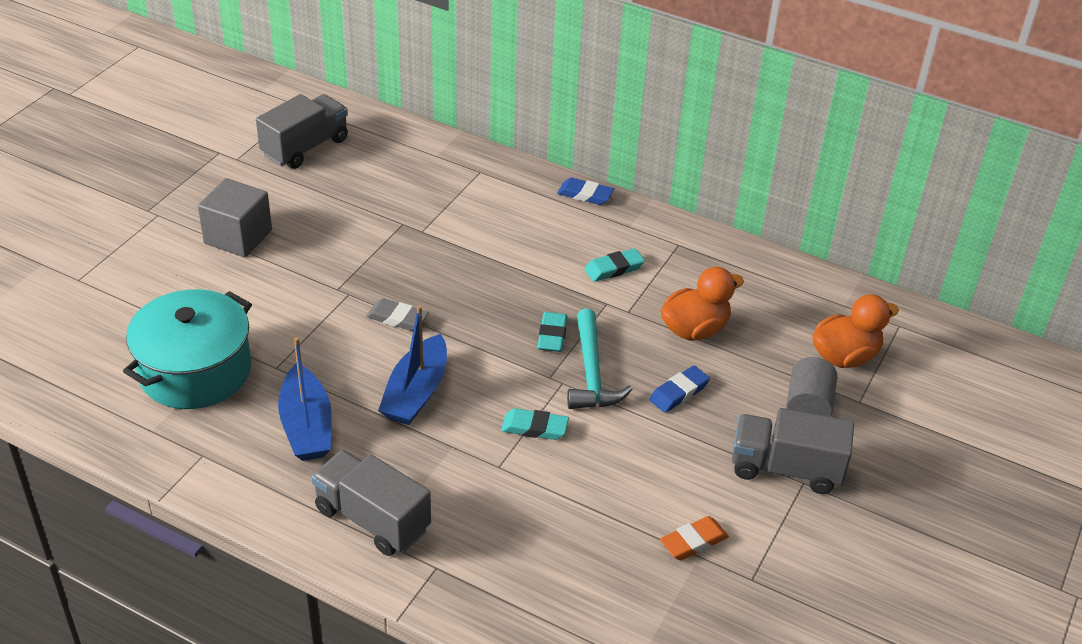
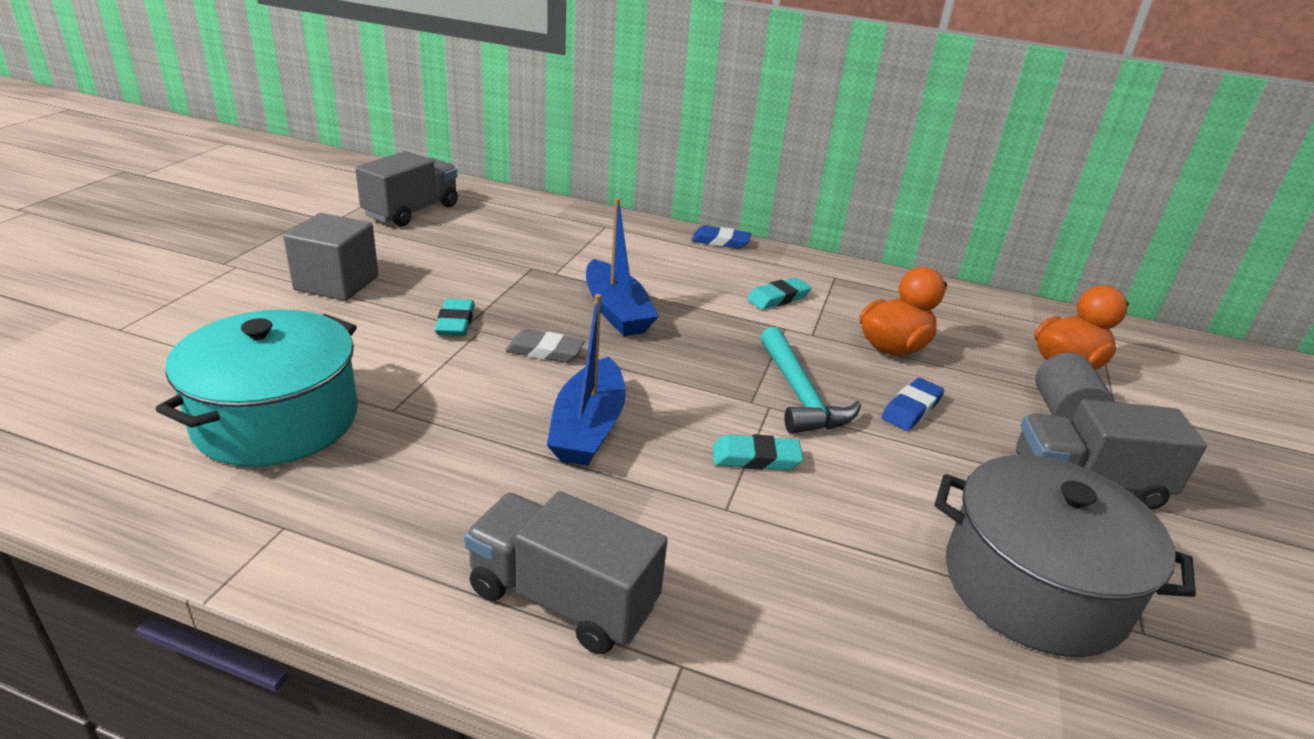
camera: 10 degrees left, 10 degrees down
(306, 426) = (443, 476): blue boat -> blue boat (616, 311)
(552, 335) = (737, 360): turquoise eraser -> turquoise eraser (455, 322)
(693, 541) = (1034, 586): orange eraser -> grey pot

